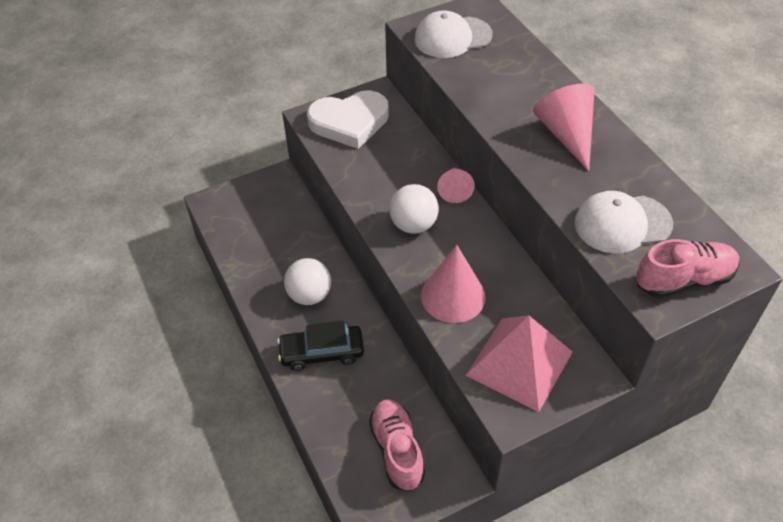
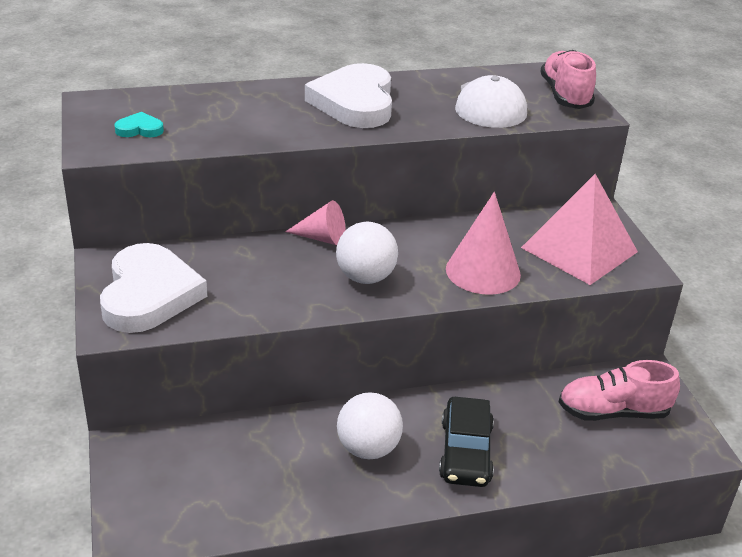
camera: 80 degrees left, 15 degrees down
(452, 37) = (139, 129): white cap -> turquoise heart
(566, 134) = (355, 102): pink cone -> white heart

